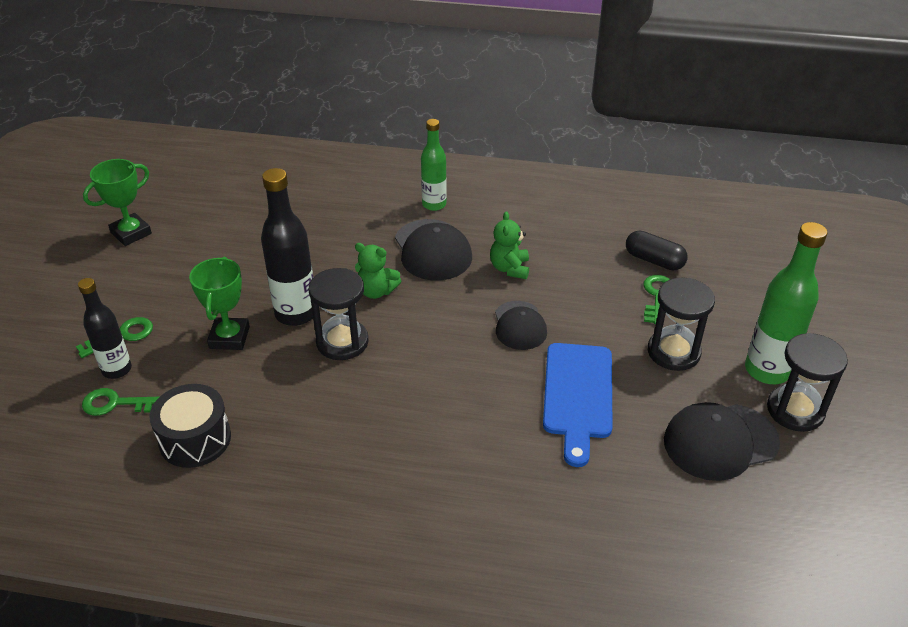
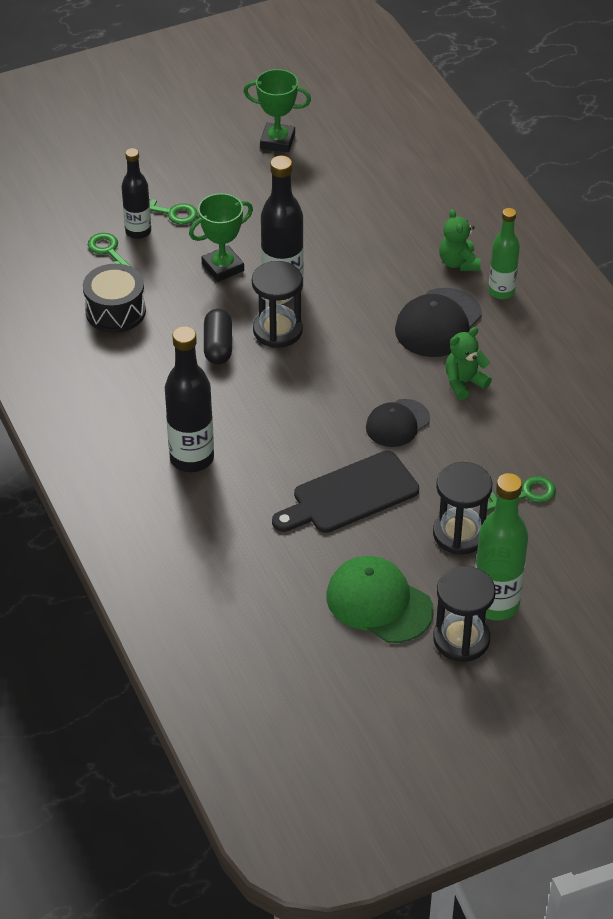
camera: 55 degrees right, 5 degrees up
(376, 291) = (353, 317): green teddy bear -> green teddy bear (458, 263)
(440, 482) = (192, 458): none -> black bottle
(577, 395) = (350, 495): blue cutting board -> black cutting board
(654, 260) = (574, 472): black capsule -> black capsule (218, 346)
(720, 441) = (378, 603): black cap -> green cap

